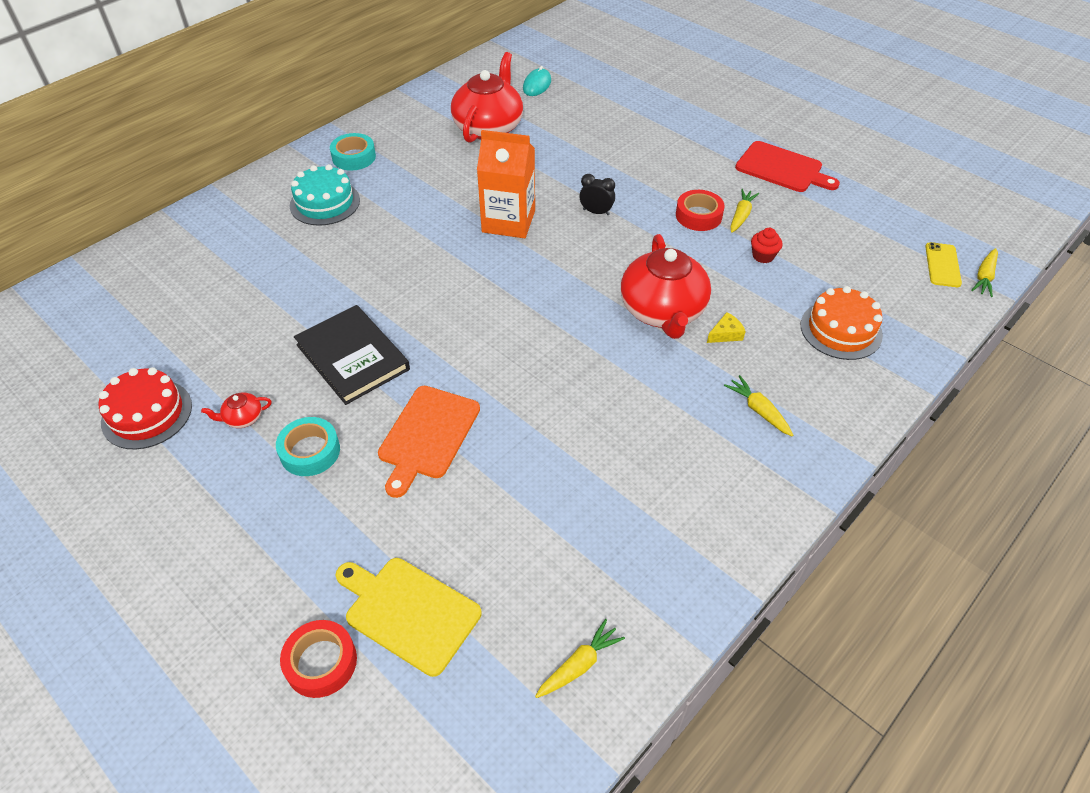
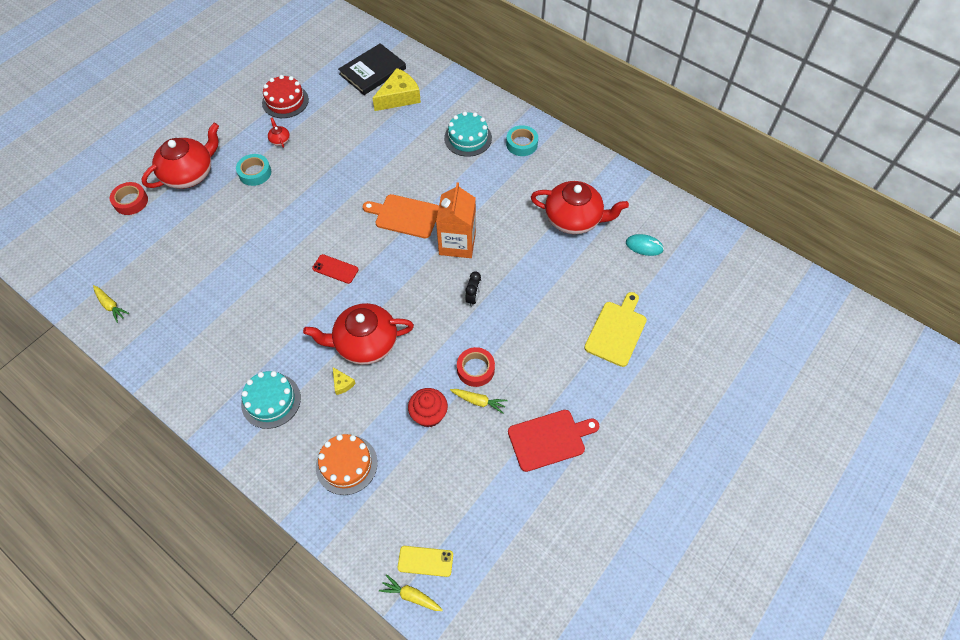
camera: 85 degrees right, 10 degrees up
(209, 269) = (399, 97): none -> yellow cheese
(278, 558) = (189, 174): none -> red teapot
(352, 357) = (324, 178): black book -> black book (372, 71)
(409, 612) = (151, 231): yellow cutting board -> yellow cutting board (616, 331)
(427, 435) = (262, 223): orange cutting board -> orange cutting board (405, 216)
(535, 342) = (335, 269): none -> red phone
(758, 410) = (271, 400): yellow carrot -> turquoise cake
(763, 256) = (429, 415): red cupcake -> red cupcake, size x1.58
(782, 168) = (549, 439): red cutting board -> red cutting board turned 135 degrees counterclockwise

